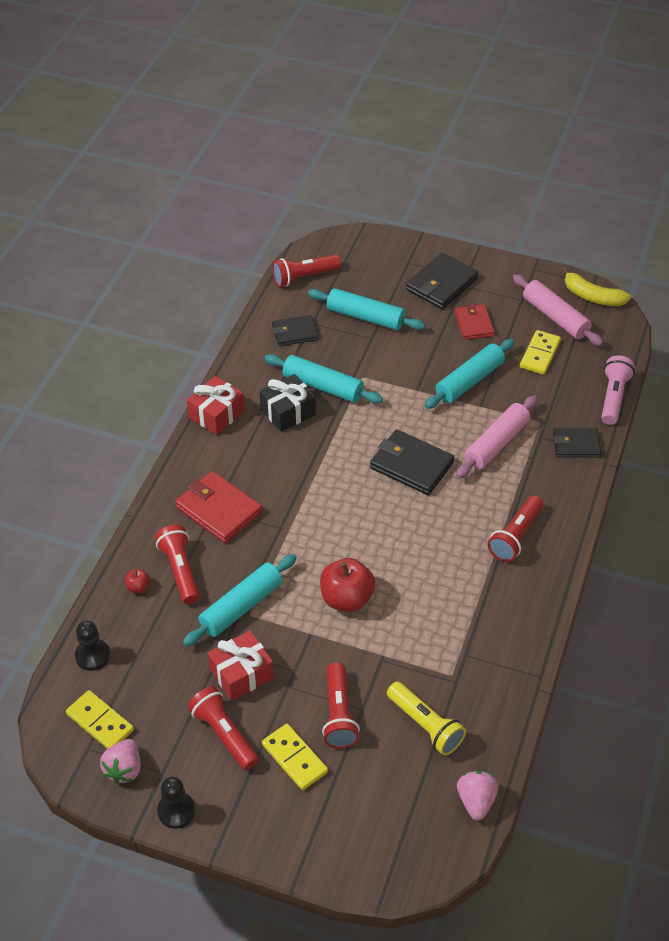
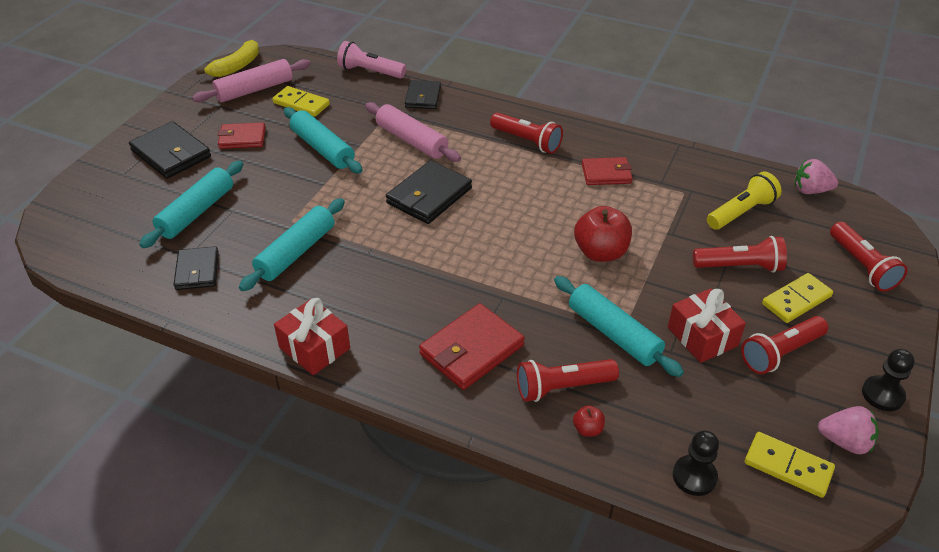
camera: 85 degrees left, 5 degrees down
(100, 722) = (788, 466): yellow domino -> yellow domino turned 75 degrees clockwise
(288, 412) = (328, 283): black gift -> none
(304, 277) = (101, 257): red flashlight -> red flashlight (862, 266)
(471, 605) = (606, 174): none -> red wallet

